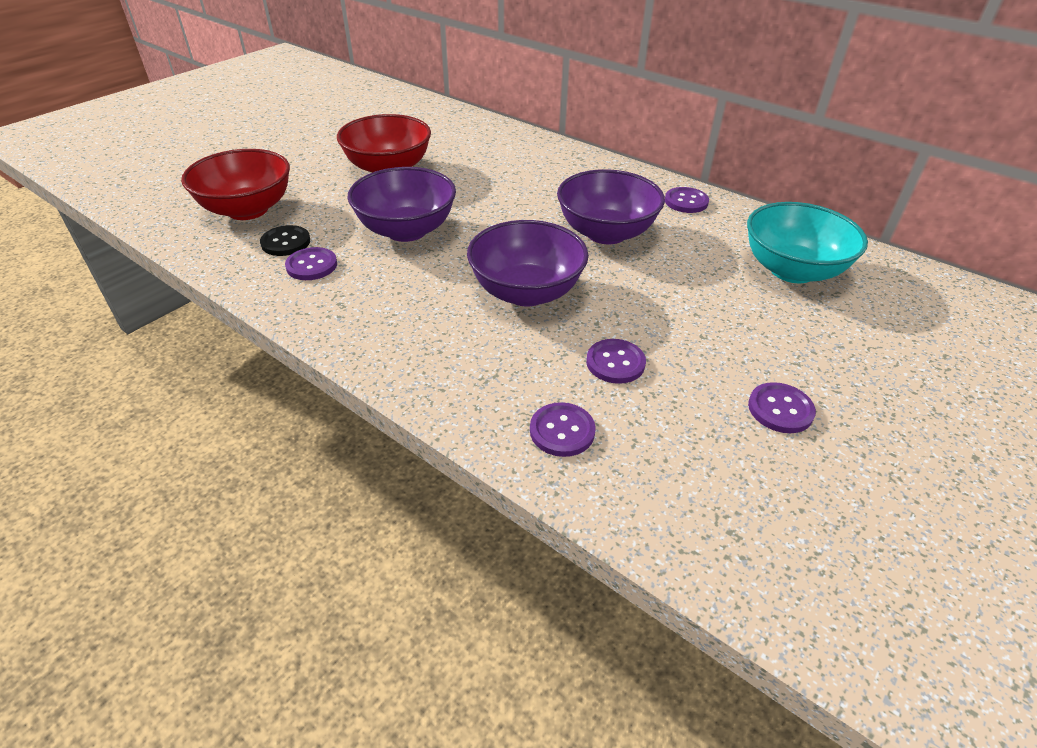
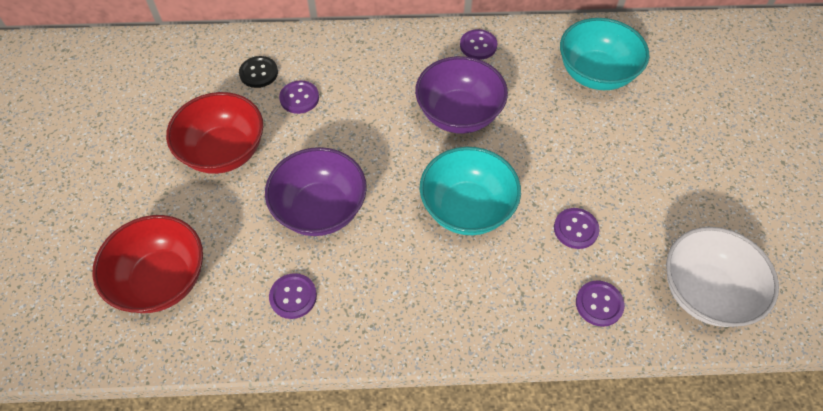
camera: 40 degrees left, 15 degrees up
(286, 242) = (242, 290): black button -> black button (258, 73)
(526, 292) = (467, 209): purple bowl -> turquoise bowl
(705, 503) = (705, 292): none -> white bowl
(780, 409) = (683, 198): purple button -> purple button (299, 98)

